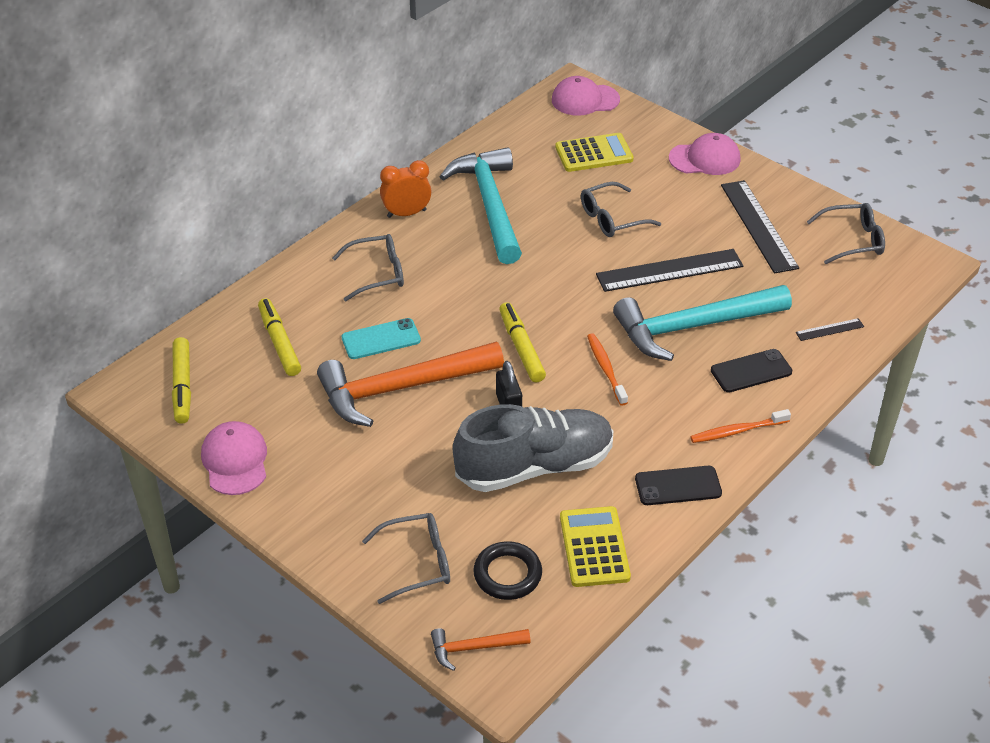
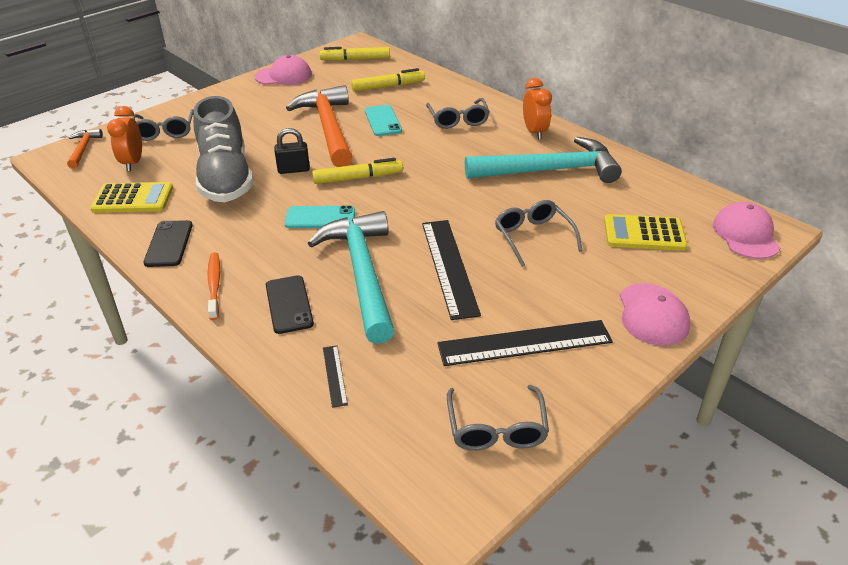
camera: 95 degrees right, 5 degrees down
(507, 574) = (133, 163): black ring -> orange clock
(594, 153) = (644, 234): yellow calculator -> yellow calculator turned 105 degrees clockwise
(606, 369) = (320, 218): orange toothbrush -> turquoise phone

